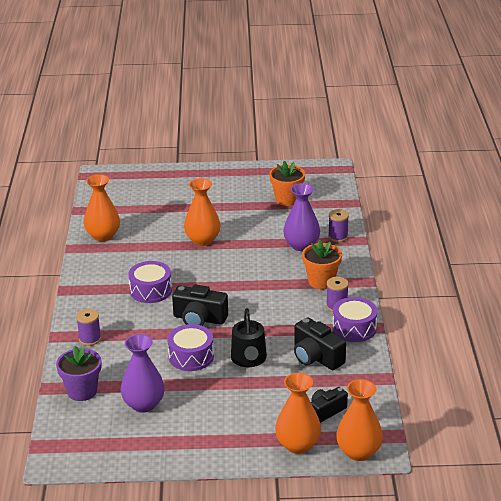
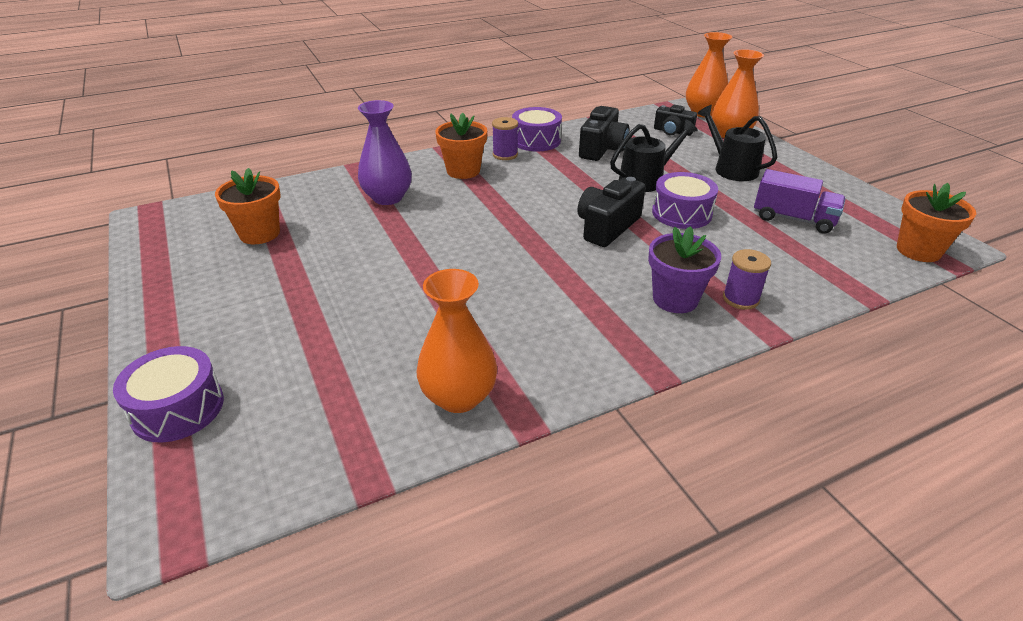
camera: 115 degrees left, 5 degrees up
(64, 440) = (918, 250): none -> orange flower pot
(82, 391) = (835, 267): purple flower pot -> purple flower pot (675, 299)
(143, 404) = (793, 219): purple vase -> purple truck
(151, 290) = (582, 283): purple drum -> purple drum (178, 408)
(199, 319) = (607, 227): black camera -> black camera turned 135 degrees counterclockwise
(202, 240) = (414, 277): orange vase -> none
(234, 412) = (731, 169): none -> black watering can
(338, 237) = (354, 179): purple spool -> none

